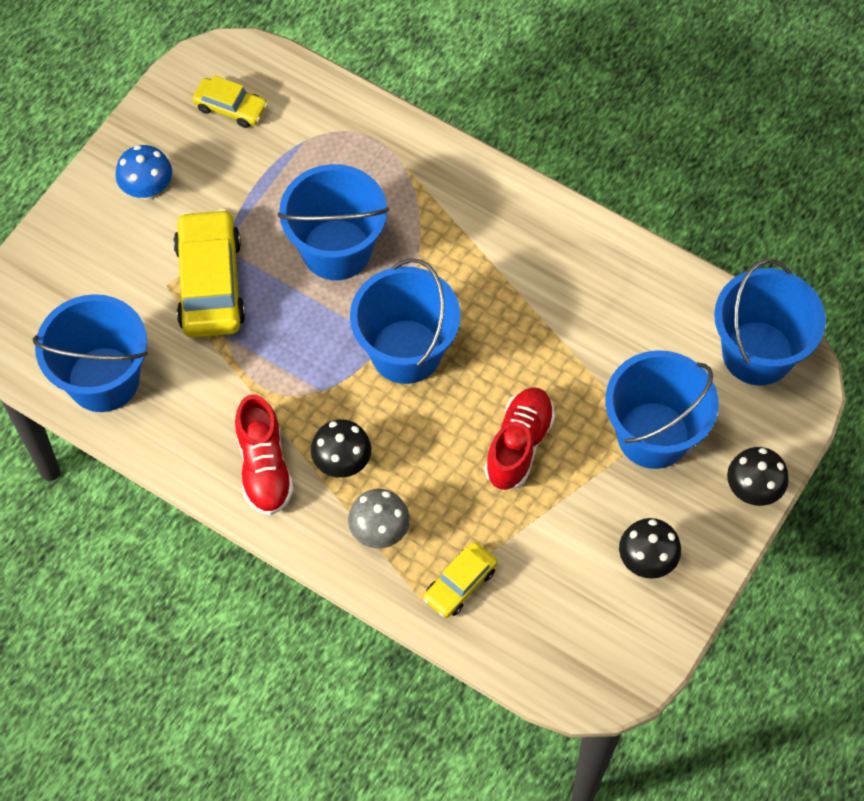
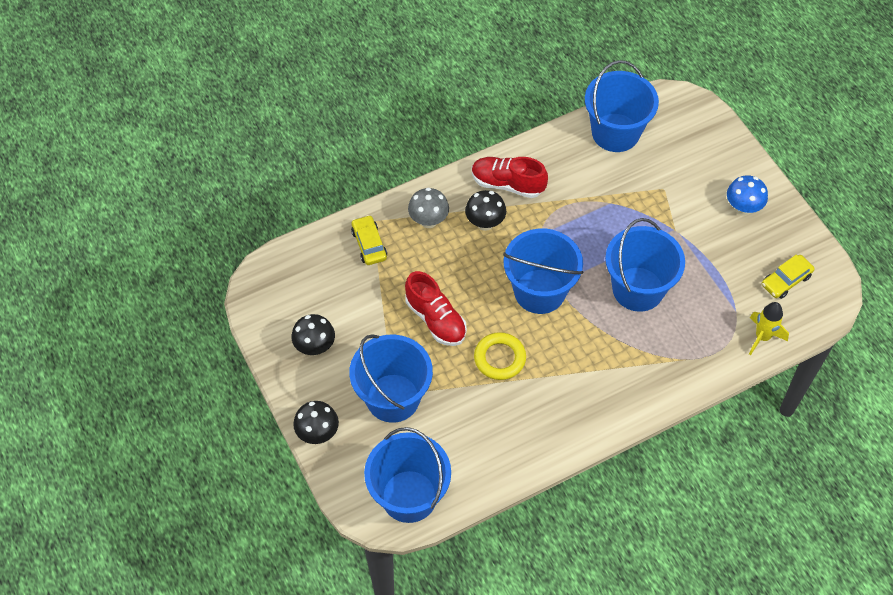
camera: 120 degrees right, 5 degrees down
(210, 283) = (652, 211): yellow car -> none
(325, 102) = (762, 337): none -> yellow rocket
(526, 349) = (499, 358): none -> yellow ring

